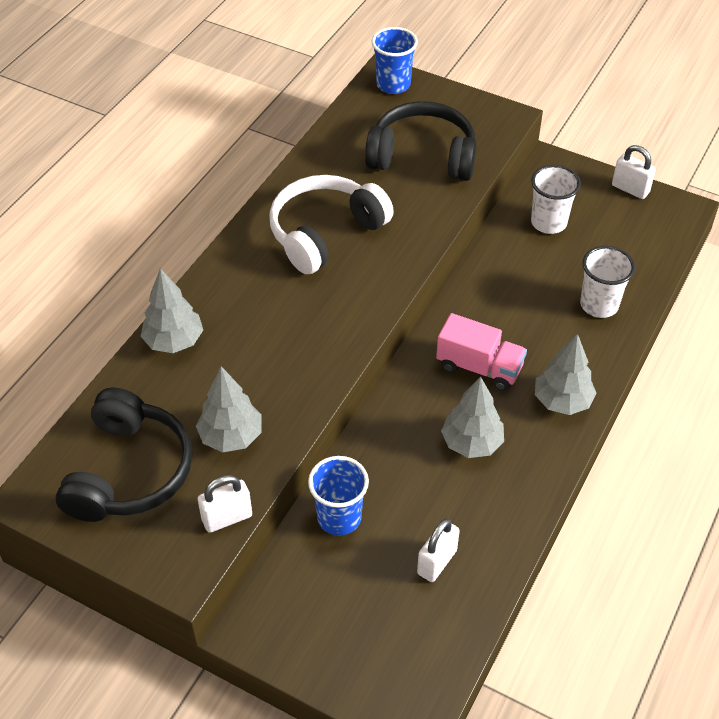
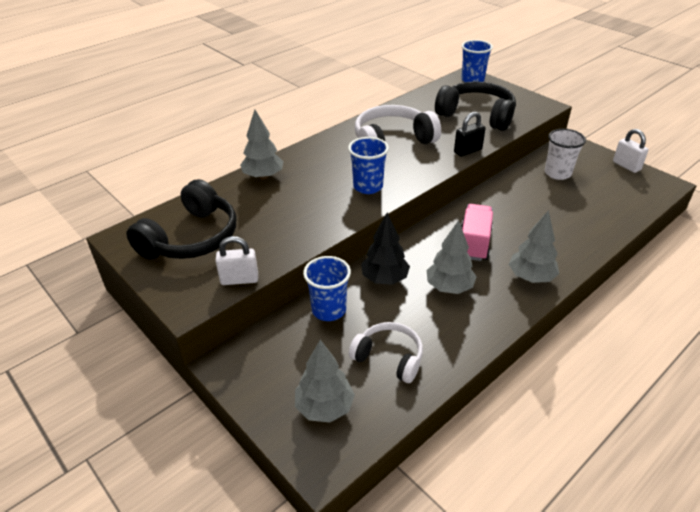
camera: 20 degrees right, 10 degrees down
(231, 437) = (270, 234): grey tree -> grey tree (324, 407)
(325, 324) = (368, 186): none -> blue cup
(389, 452) = (384, 279): none -> black tree
(433, 228) = (467, 151): none -> black padlock
(437, 562) = (389, 358): white padlock -> white headphones
(479, 367) = (474, 243): pink truck -> pink truck turned 120 degrees counterclockwise
(599, 305) = (580, 225): white cup -> none

